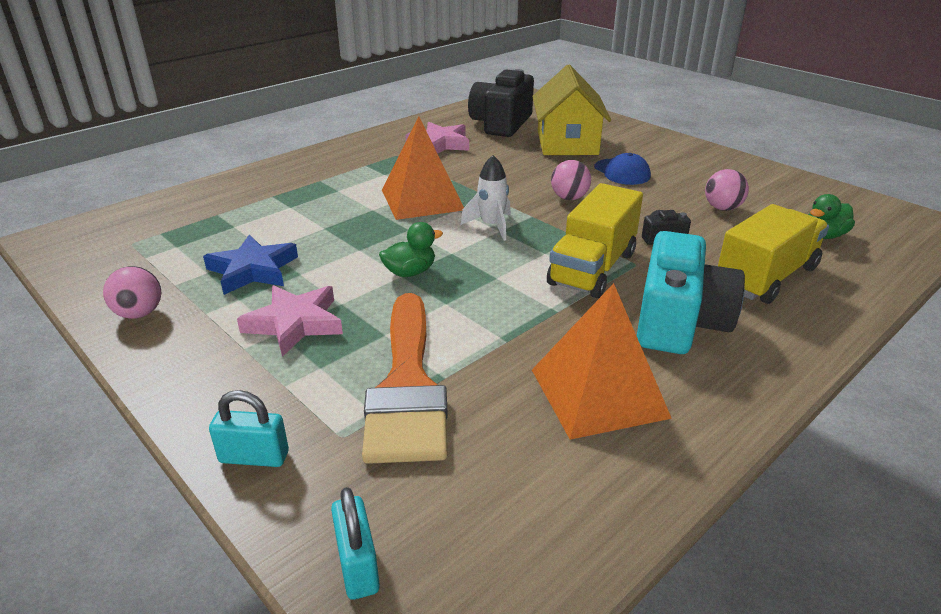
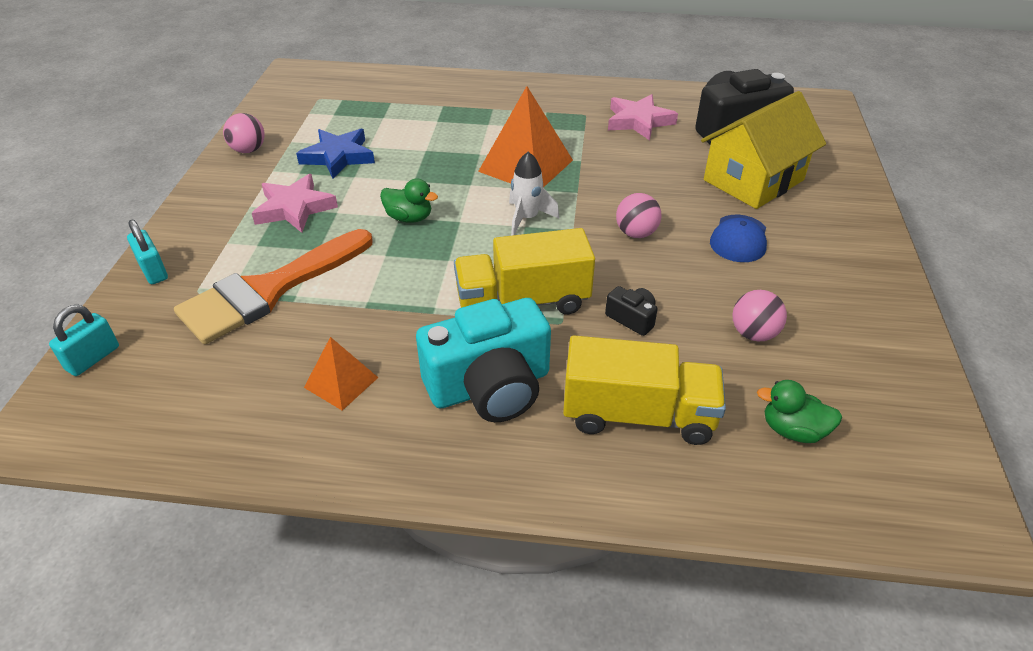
camera: 50 degrees right, 10 degrees up
(598, 393) = (341, 382): orange pyramid -> orange pyramid, size x0.55

